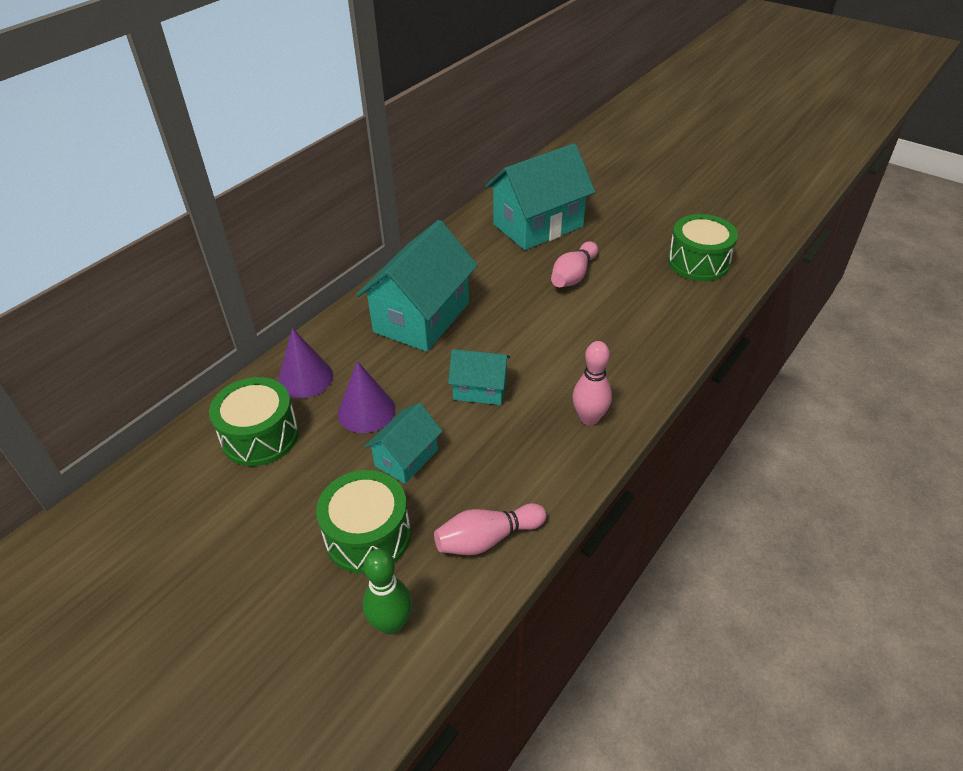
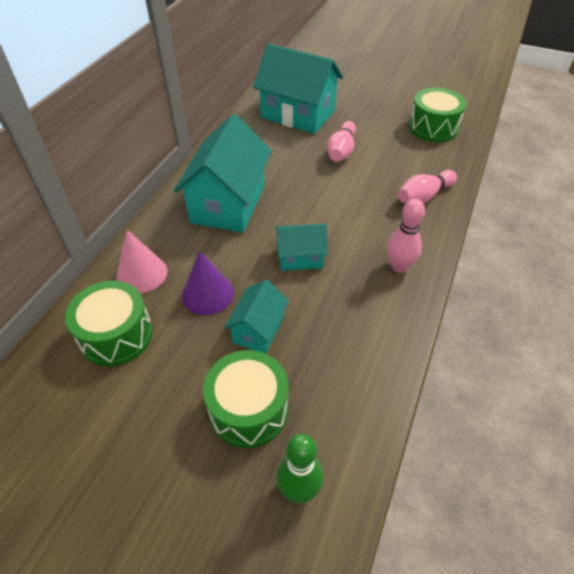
camera: 15 degrees left, 5 degrees up
(305, 378) = (142, 274): purple cone -> pink cone
(487, 539) = (355, 389): pink bowling pin -> pink bowling pin (424, 196)
(538, 225) = (298, 114): turquoise house -> turquoise house turned 75 degrees clockwise

